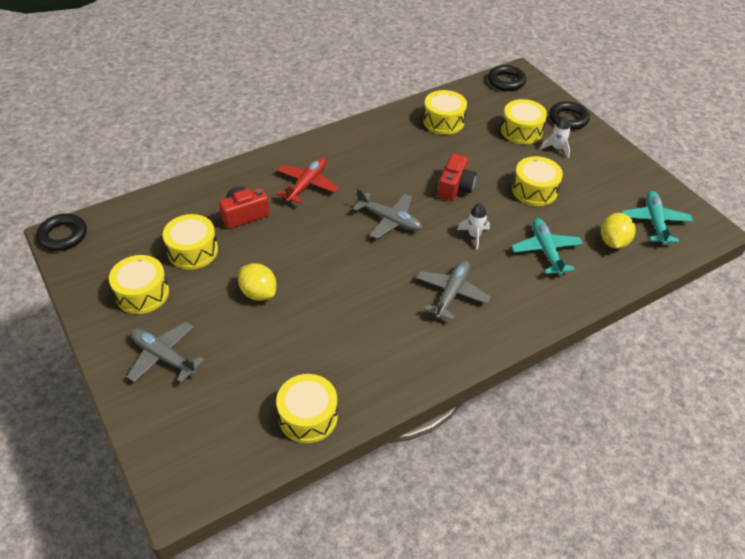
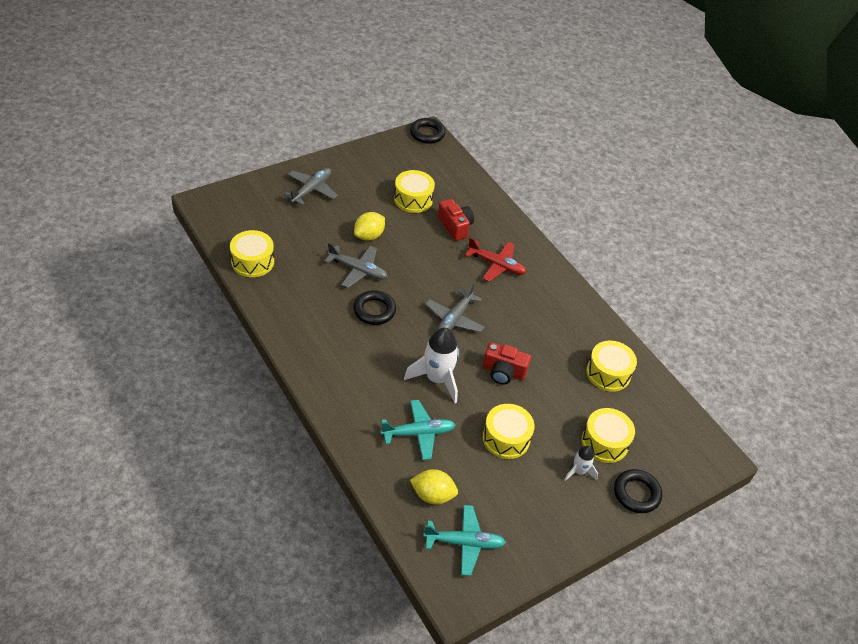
camera: 85 degrees right, 0 degrees up
(142, 293) = (370, 176): yellow drum -> none
(451, 293) = (365, 354): grey plane -> grey plane (358, 270)
(474, 235) = (437, 379): white rocket -> white rocket, size x1.86
(506, 81) = (698, 441): black ring -> black ring (374, 310)

